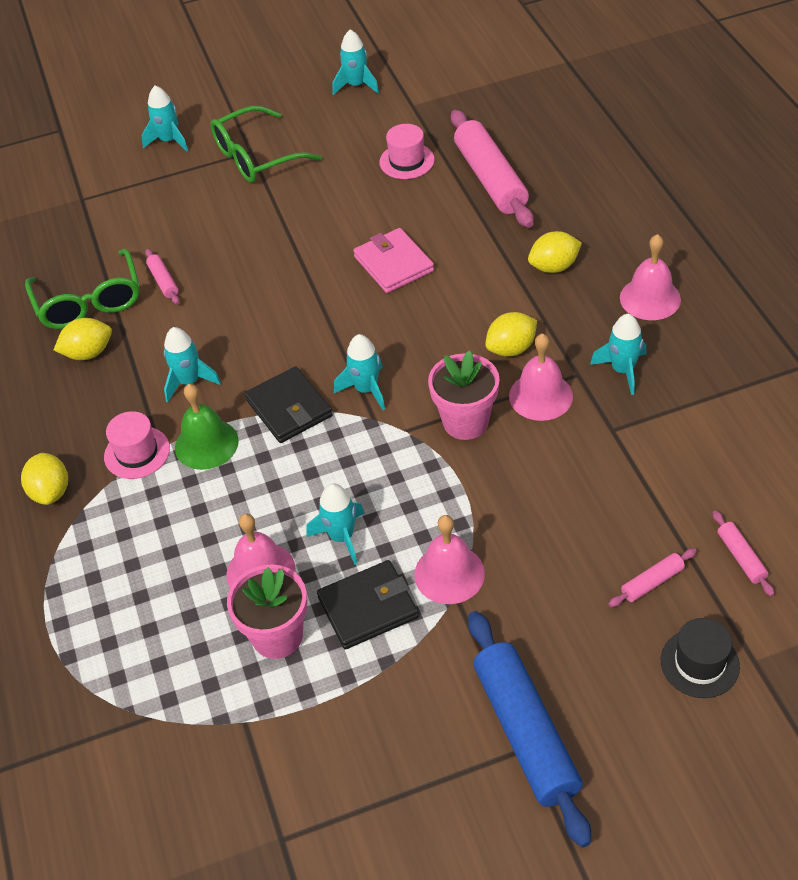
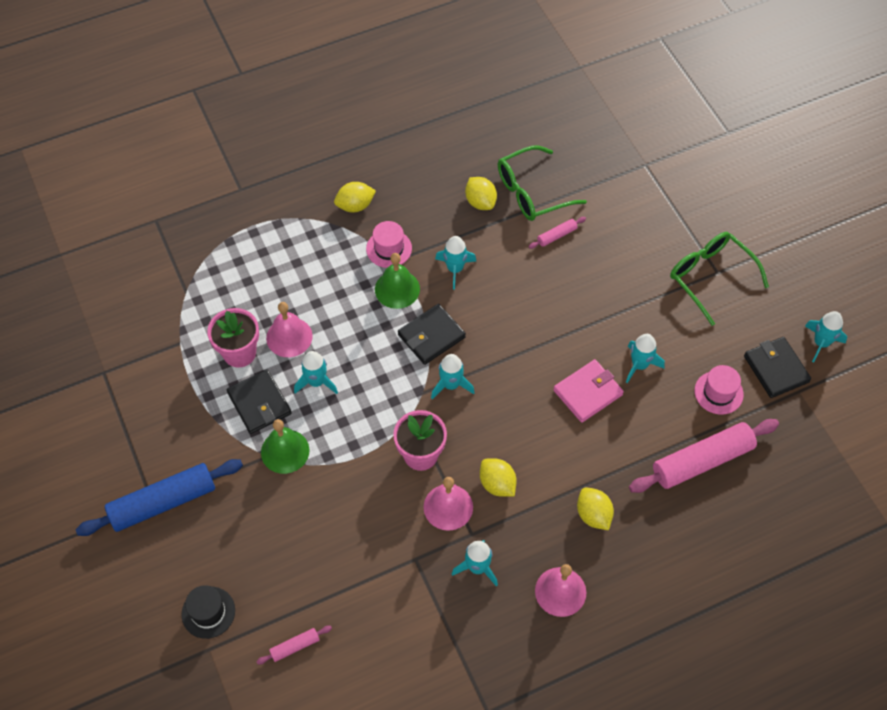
camera: 80 degrees right, 10 degrees up
(169, 141) = (724, 211): turquoise rocket -> turquoise rocket (639, 365)
(383, 118) = (776, 369): none -> black wallet
(449, 574) = (285, 451): pink bell -> green bell
(652, 582) = (274, 583): pink rolling pin -> none

